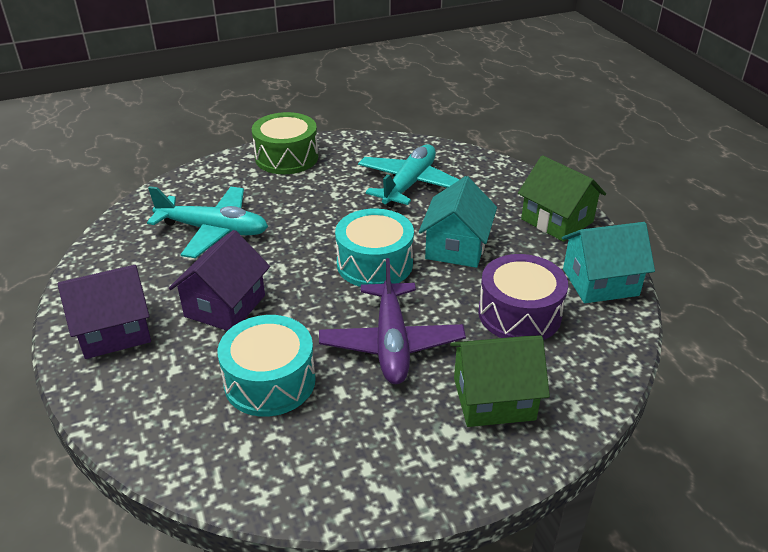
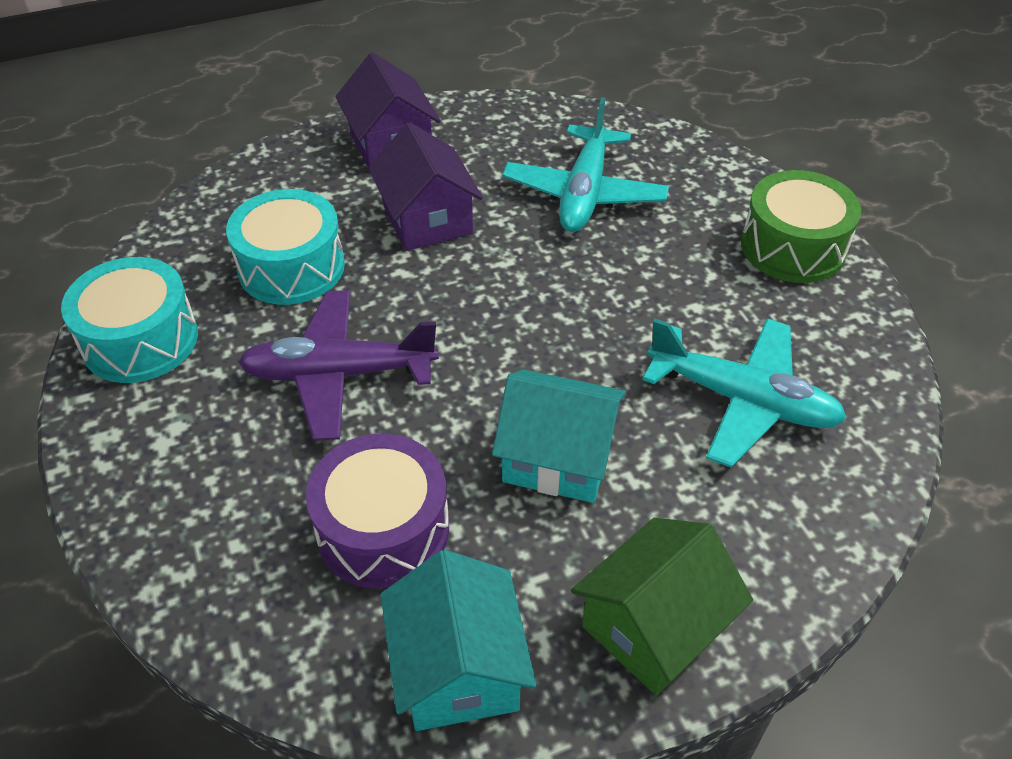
camera: 90 degrees right, 10 degrees up
(225, 306) = (427, 220): purple house -> purple house turned 45 degrees clockwise
(374, 264) = (512, 356): turquoise drum -> turquoise drum (140, 340)
(494, 399) = (215, 479): green house -> none

